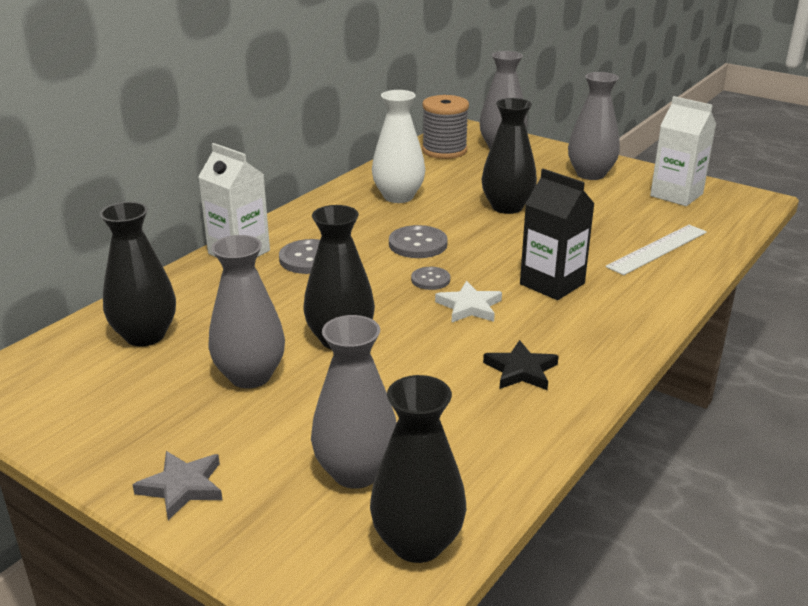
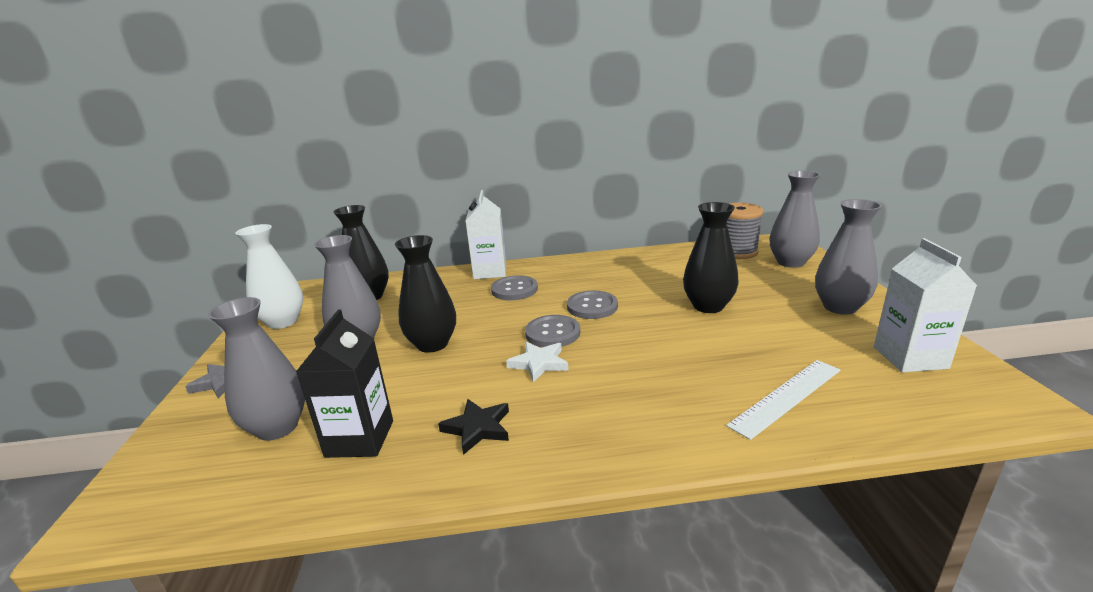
camera: 50 degrees right, 5 degrees down
(398, 197) = (641, 272): white vase -> white vase (283, 322)
(417, 543) = (203, 496): black vase -> none
(430, 280) = (552, 333): grey button -> grey button, size x1.61
(552, 284) = (629, 378): black carton -> black carton (360, 438)
(657, 249) = (787, 397): white ruler -> white ruler turned 45 degrees counterclockwise

